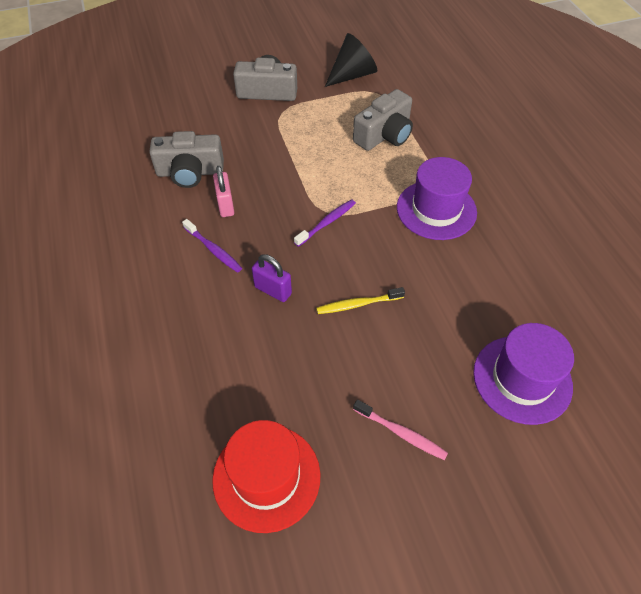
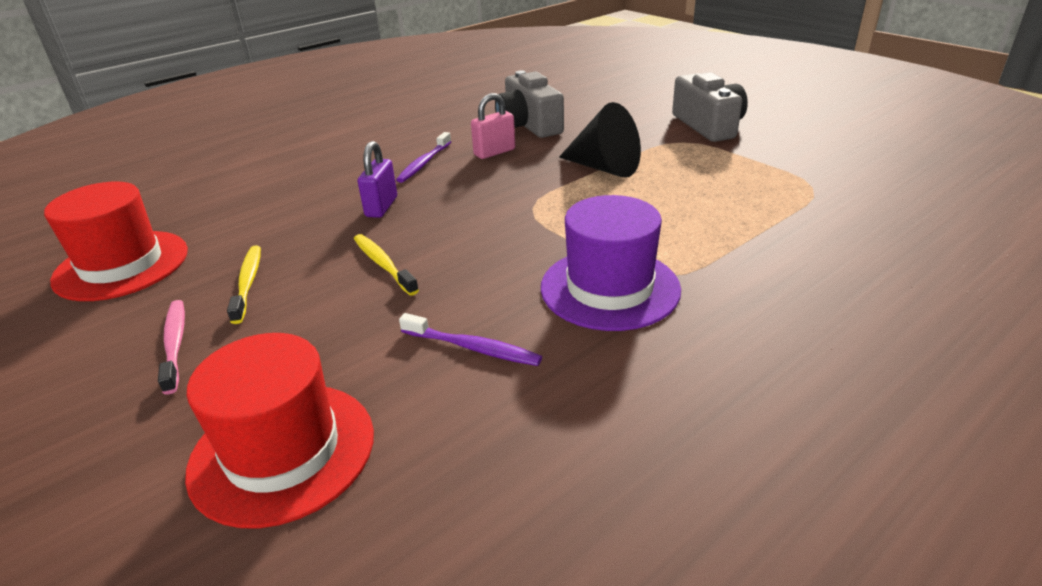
camera: 70 degrees right, 20 degrees down
(327, 222) = (513, 212): purple toothbrush -> purple toothbrush (473, 348)
(342, 386) = (248, 283): none -> yellow toothbrush
(352, 75) = (823, 163): black cone -> black cone (604, 167)
(384, 135) = (727, 212): grey camera -> none
(401, 433) = (175, 344): pink toothbrush -> pink toothbrush turned 150 degrees clockwise
(522, 379) = (282, 451): purple hat -> red hat

